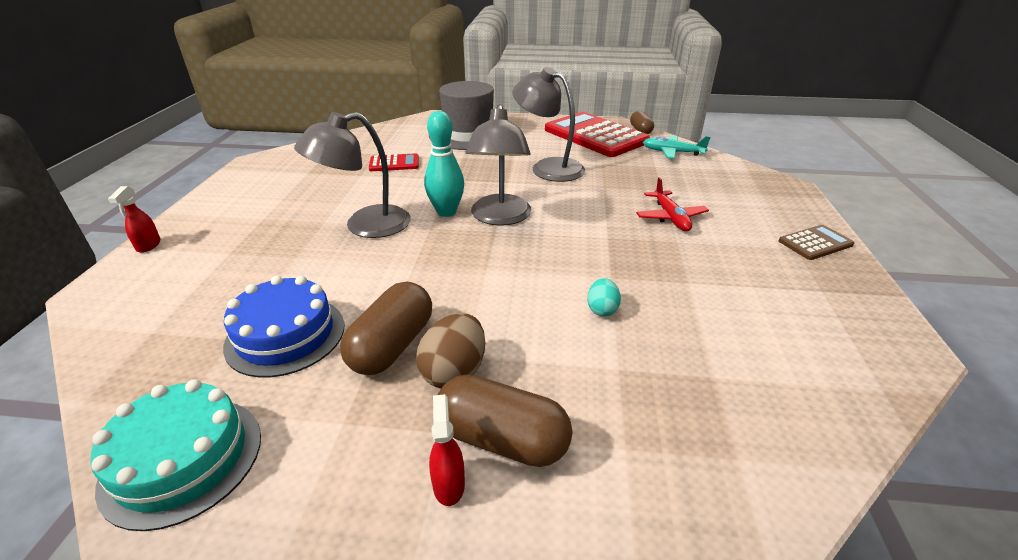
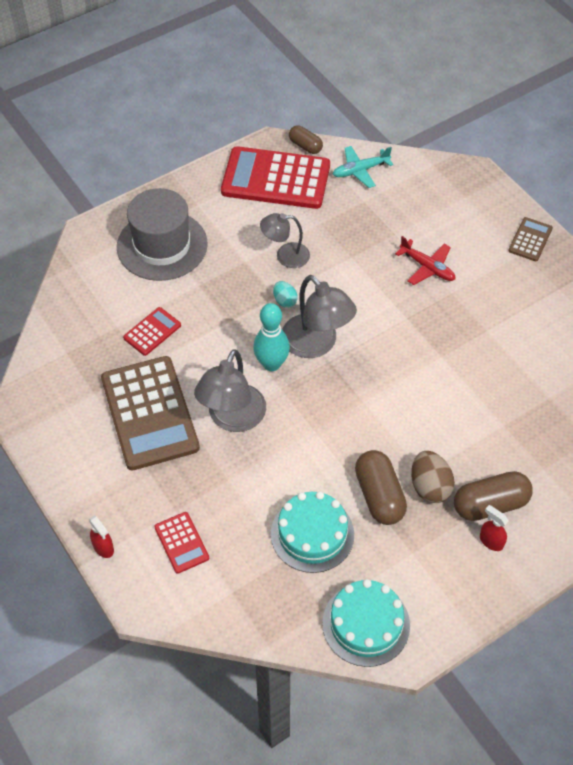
camera: 40 degrees left, 20 degrees up
(192, 274) = (181, 543): none -> red calculator
(285, 335) = (312, 534): blue cake -> turquoise cake
(319, 196) = (149, 413): none -> brown calculator
(548, 167) = (285, 256): grey lamp -> grey lamp, size x0.63
(602, 309) = (460, 388): turquoise egg -> turquoise egg (285, 301)

